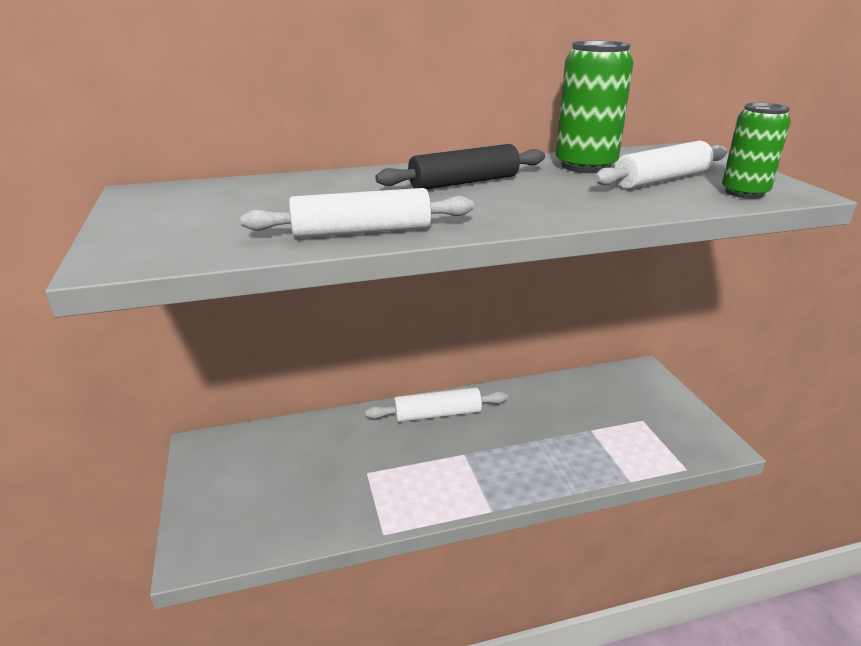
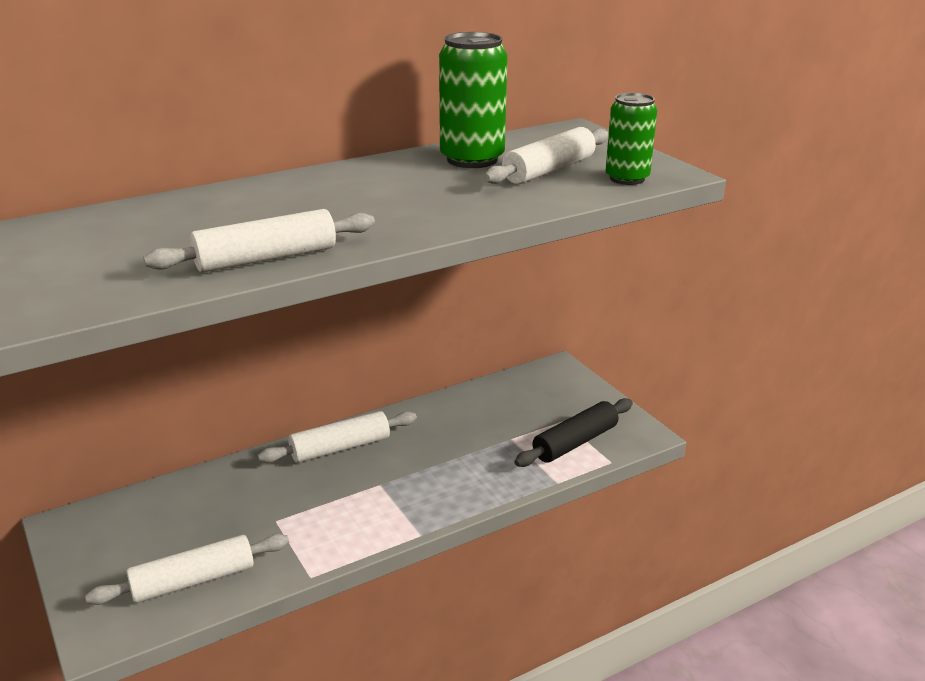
camera: 15 degrees left, 0 degrees up
(283, 517) = (193, 580): none -> white rolling pin
(464, 182) = (351, 191): black rolling pin -> black rolling pin (575, 442)

